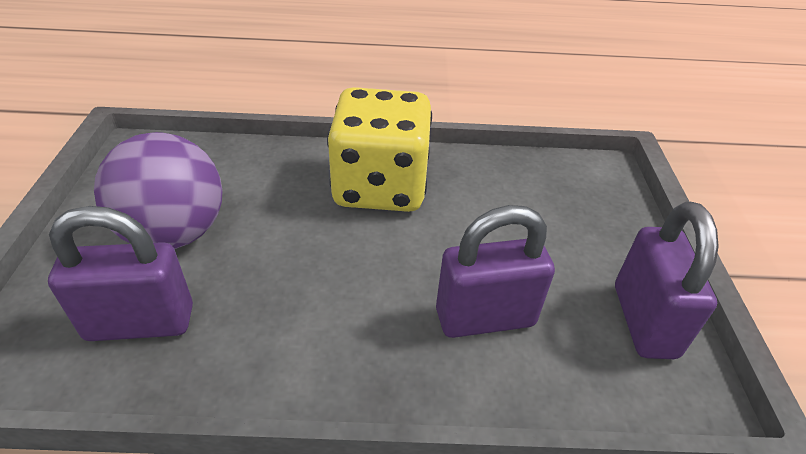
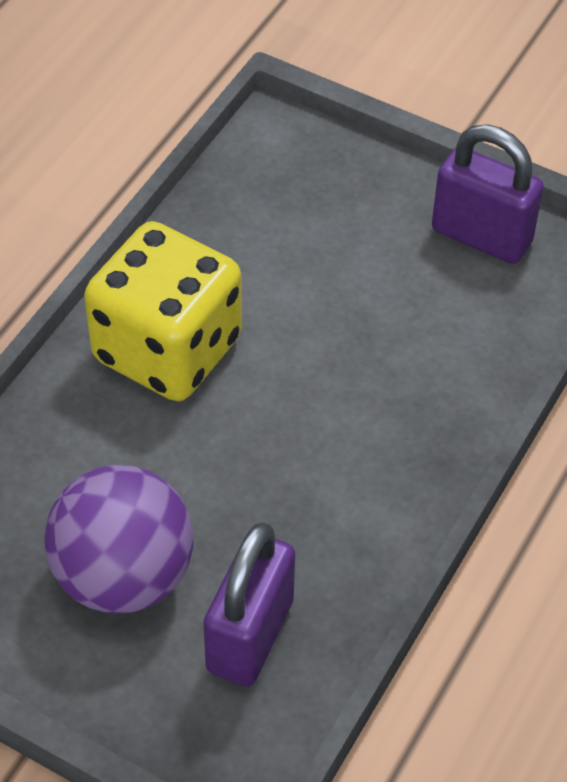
camera: 60 degrees left, 10 degrees up
(485, 317) = (410, 350): purple padlock -> none

